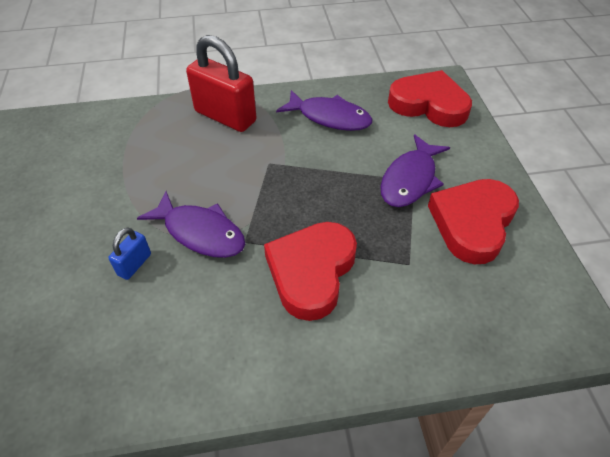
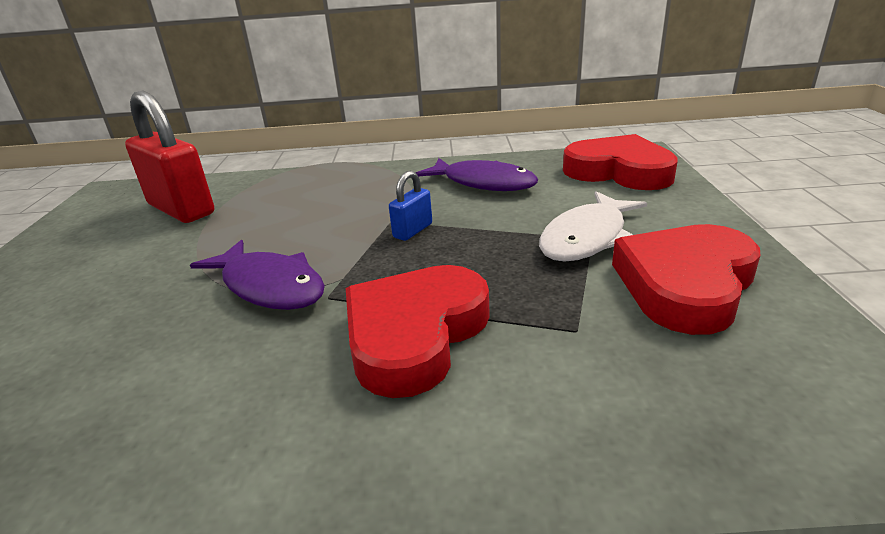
camera: 10 degrees right, 20 degrees down
(134, 264) = (161, 317): blue padlock -> blue padlock (413, 231)
(225, 116) = (352, 183): red padlock -> red padlock (181, 209)
(410, 179) = (587, 238): purple fish -> white fish

